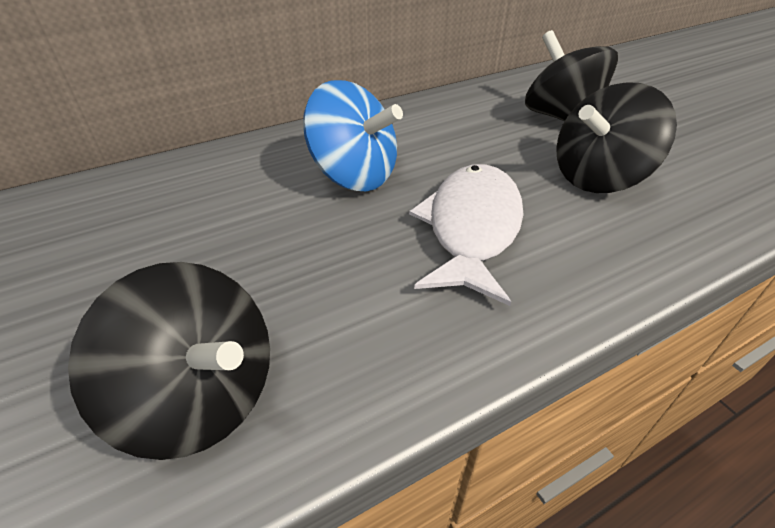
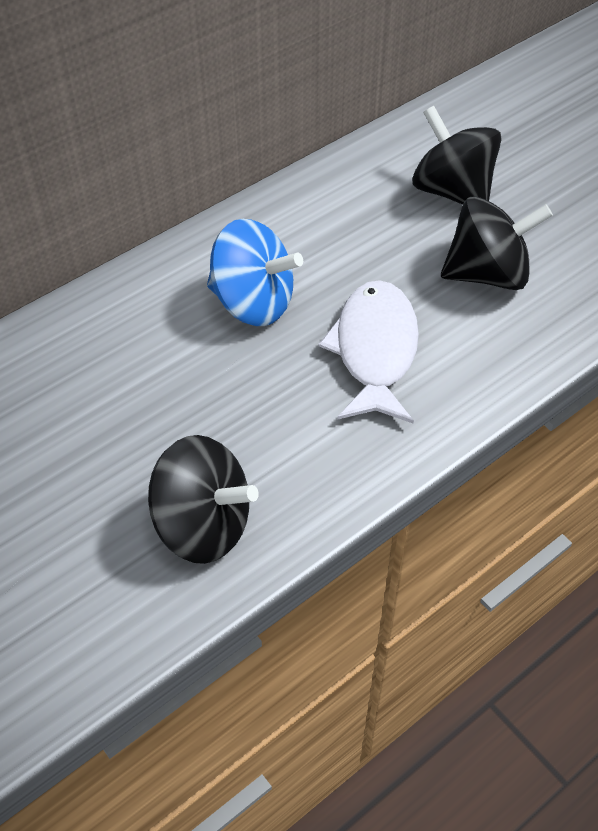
camera: 10 degrees left, 10 degrees up
(598, 177) = (487, 274): black spinning top -> black spinning top turned 150 degrees counterclockwise

